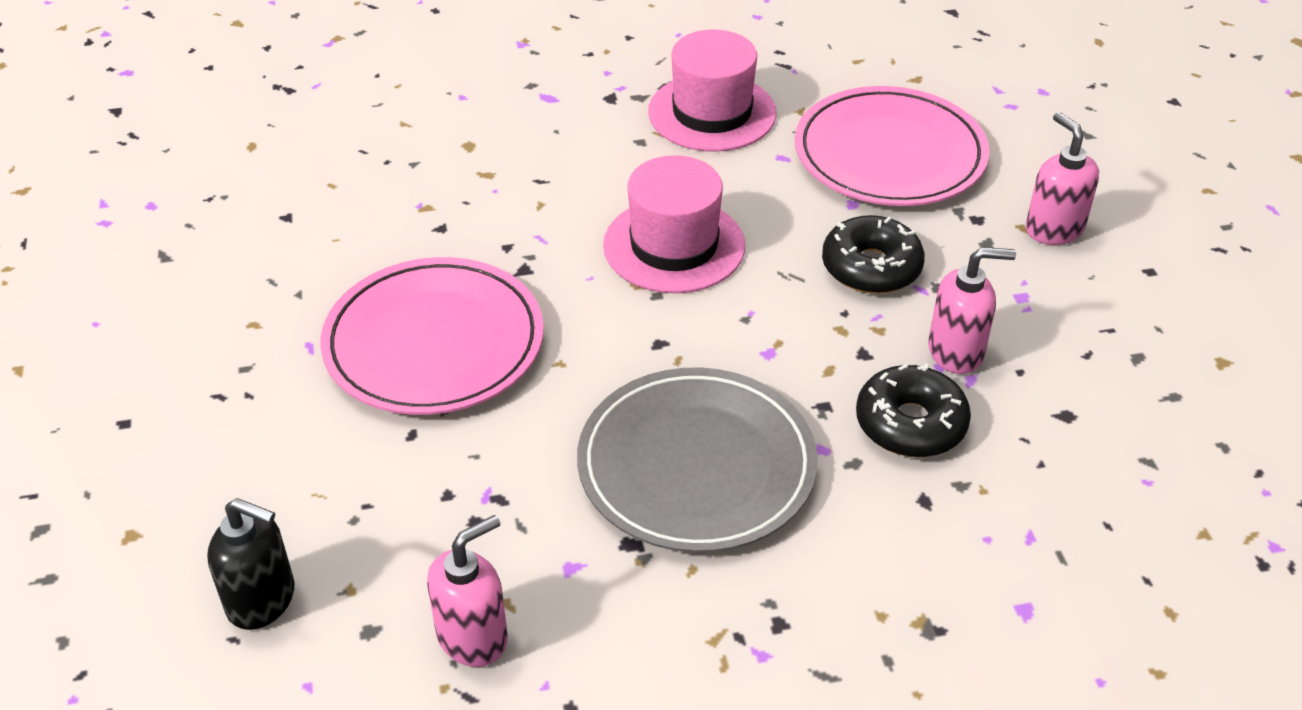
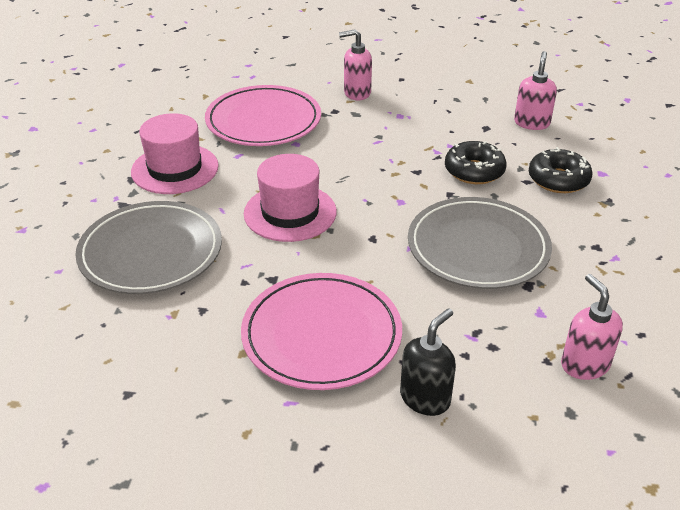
camera: 70 degrees left, 5 degrees down
(262, 600) = (533, 466): black soap dispenser -> black soap dispenser (425, 398)
(528, 152) = (151, 252): none -> grey plate
(871, 267) = (352, 151): black donut -> black donut (558, 179)
(956, 352) = (429, 144): pink soap dispenser -> pink soap dispenser (531, 123)

